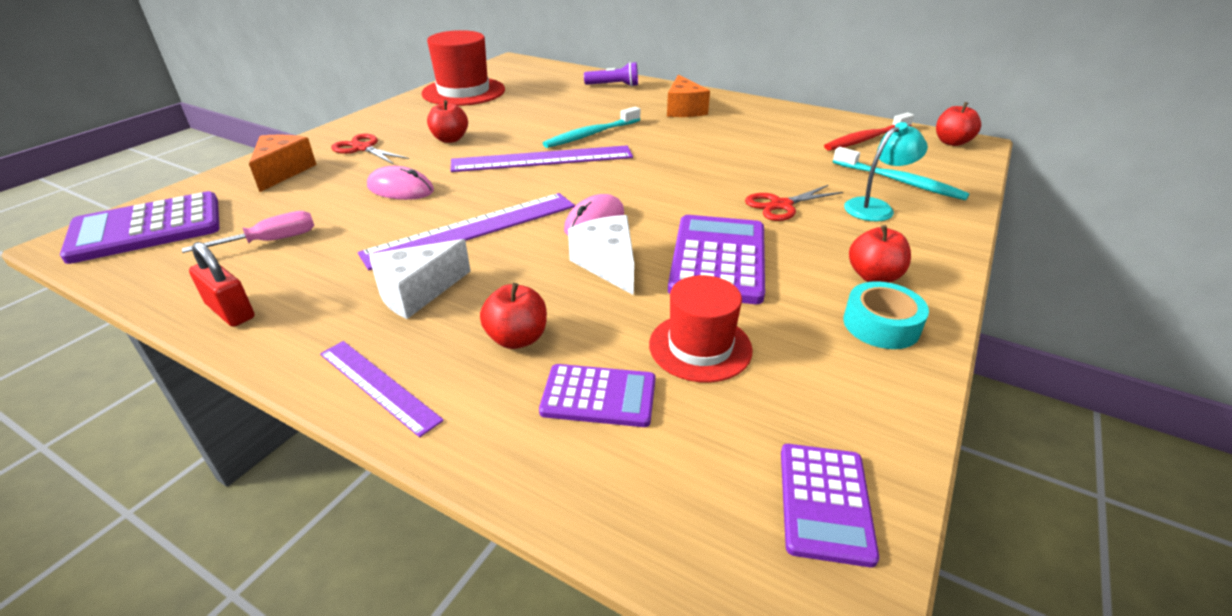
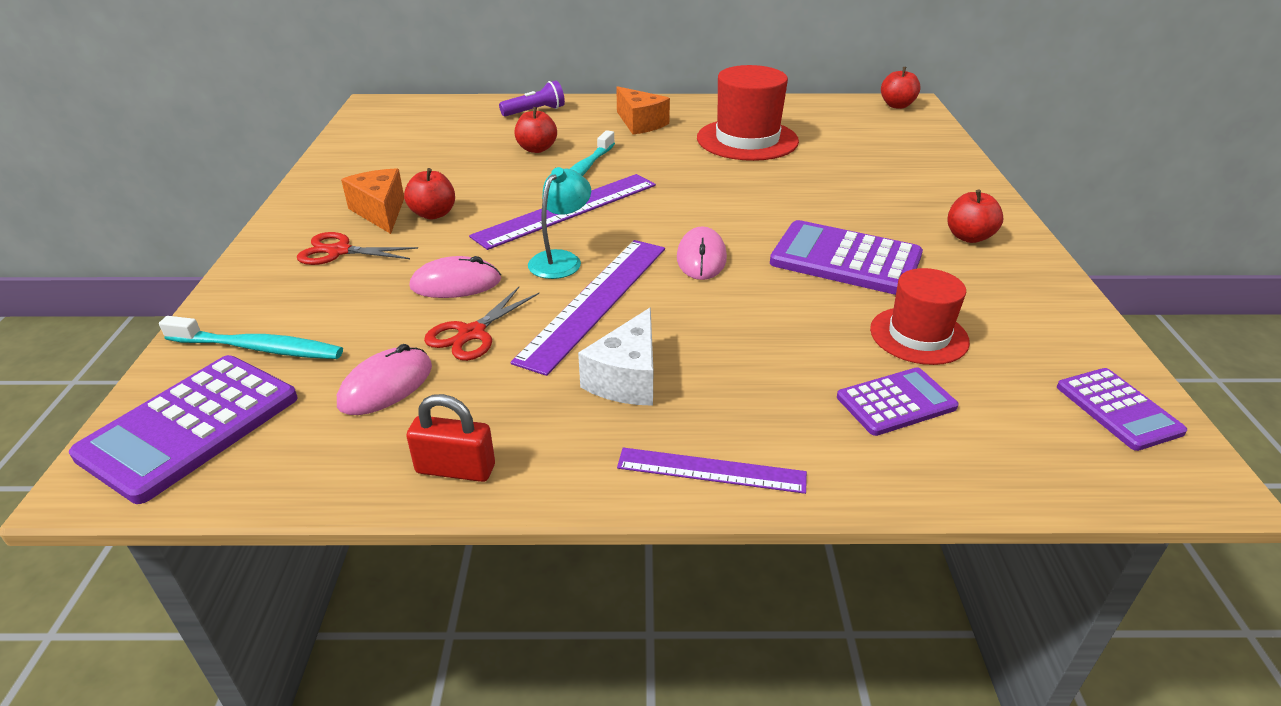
camera: 30 degrees left, 0 degrees up
(270, 241) = (386, 385): pink screwdriver -> pink mouse
(283, 172) = (275, 306): orange cheese -> orange cheese (380, 212)
(463, 92) = (368, 154): red hat -> red hat (747, 140)
(517, 338) = (774, 384): red apple -> red apple (537, 149)
(608, 265) = (765, 293): white cheese -> none
(718, 259) = (845, 259): purple calculator -> purple calculator turned 45 degrees counterclockwise
(781, 205) = (836, 197): red scissors -> red scissors (471, 333)
(866, 139) = (831, 117): red toothbrush -> none
(875, 207) = (907, 178): turquoise lamp -> turquoise lamp (561, 260)
(881, 325) = (1014, 273): turquoise tape -> none
(899, 181) = (898, 151): turquoise toothbrush -> turquoise toothbrush (258, 348)

